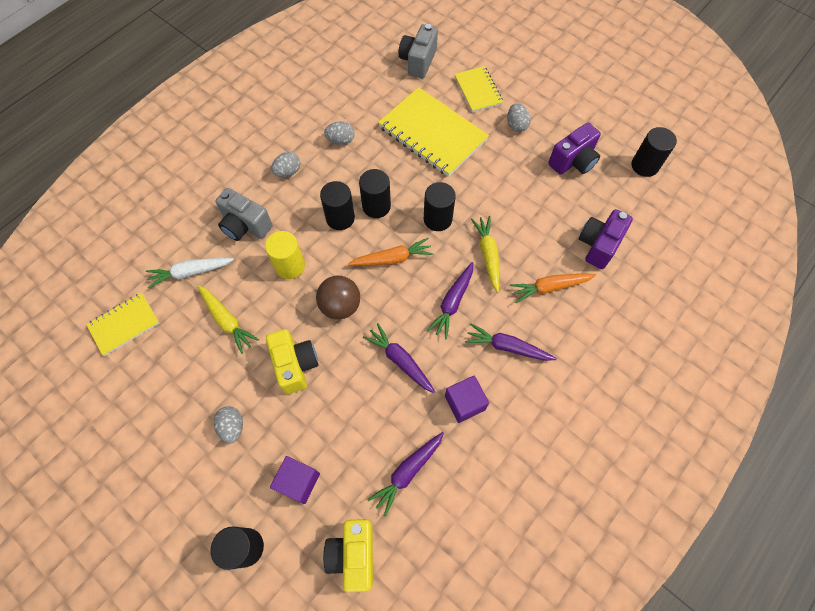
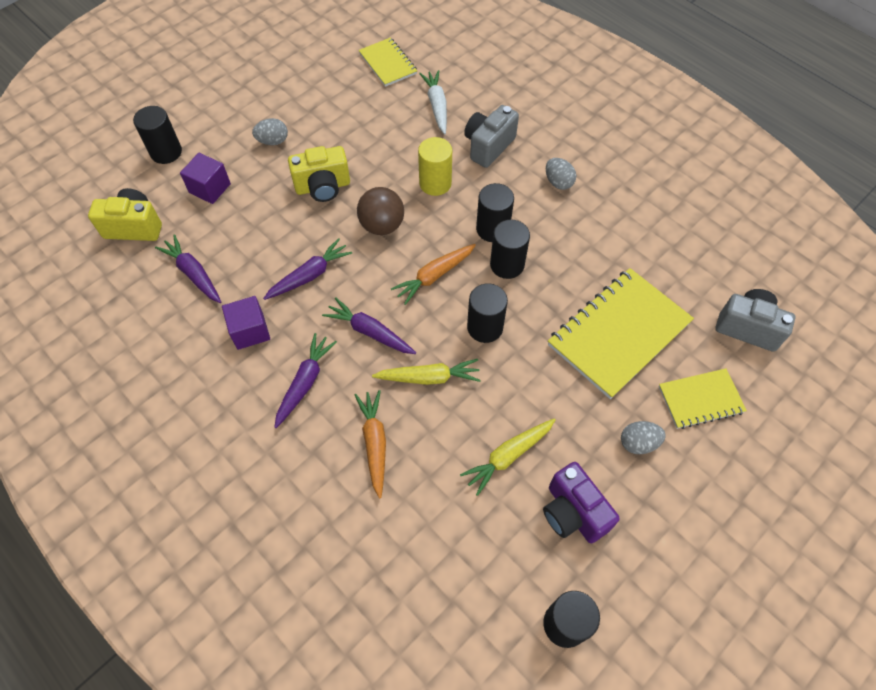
camera: 95 degrees right, 5 degrees down
(227, 320) = (380, 134): yellow carrot -> yellow carrot (508, 456)
(341, 140) = (605, 233): grey egg -> none
(392, 258) = (434, 276): orange carrot -> orange carrot turned 60 degrees clockwise
(598, 245) = (430, 519): purple camera -> none

